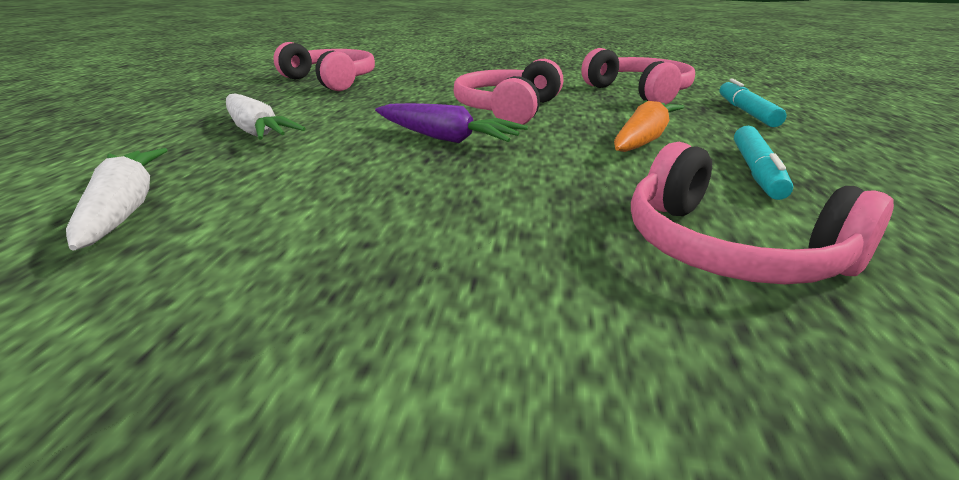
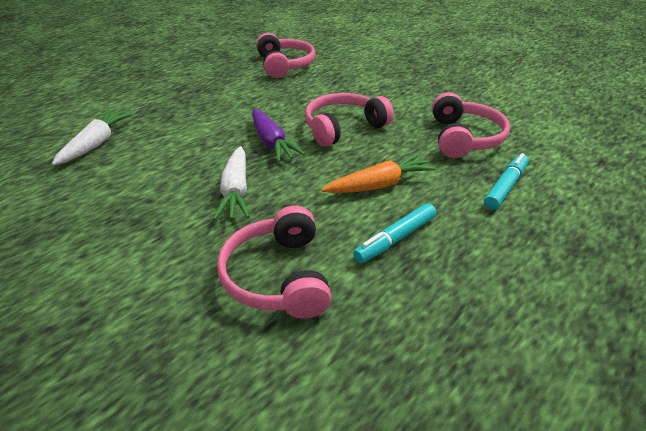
camera: 35 degrees right, 10 degrees up
(256, 131) = (195, 104): white carrot -> white carrot (236, 191)

